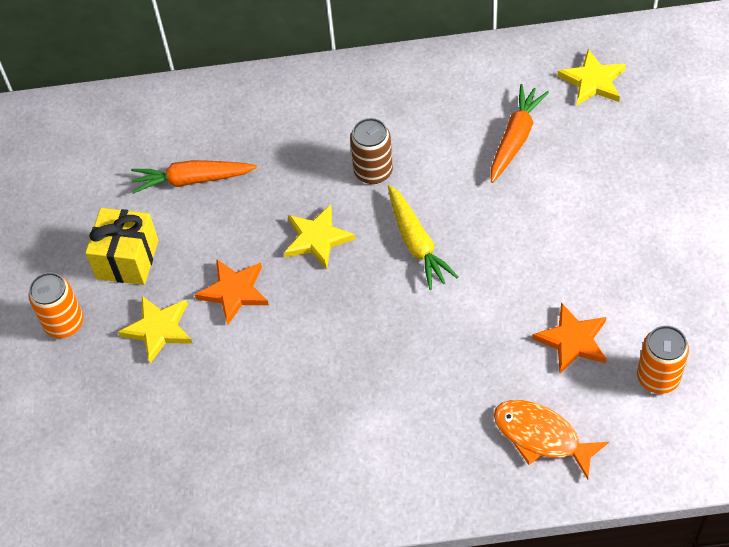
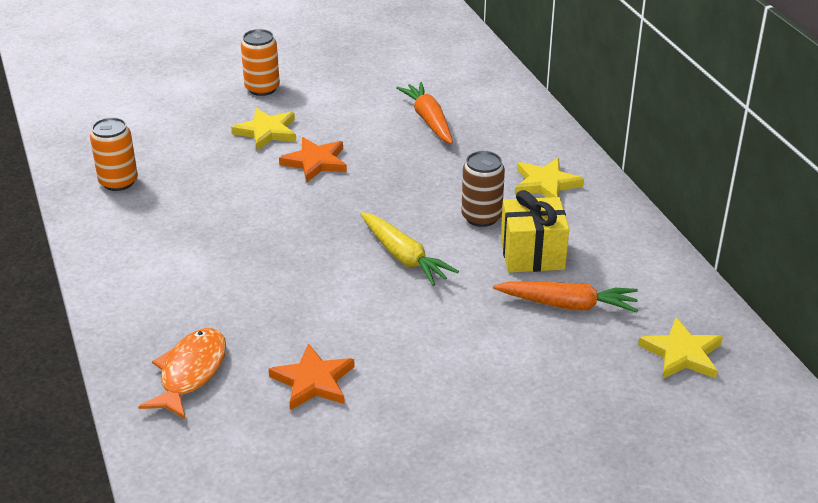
camera: 70 degrees right, 20 degrees down
(127, 259) = (333, 104): yellow gift -> yellow gift (532, 255)
(317, 238) = (388, 197): yellow star -> yellow star (546, 184)
(417, 243) = (404, 257): yellow carrot -> yellow carrot turned 90 degrees counterclockwise
(658, 377) = (279, 455): orange can -> orange can (118, 182)

